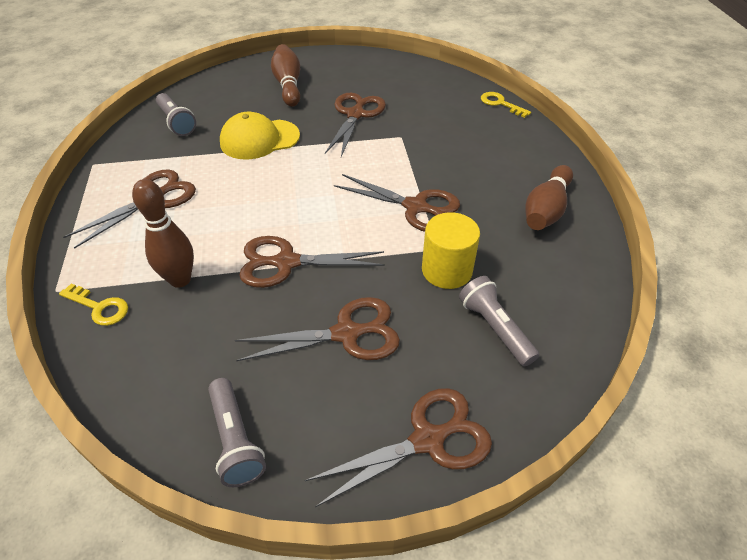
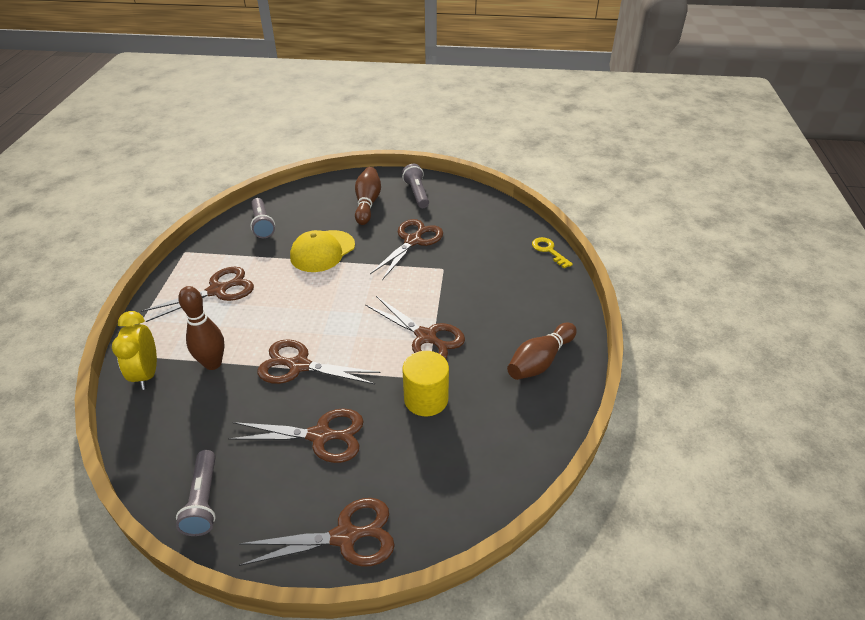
camera: 15 degrees right, 5 degrees down
(99, 307) = (147, 374): yellow key -> yellow clock
(259, 139) = (322, 251): yellow cap -> yellow cap turned 45 degrees counterclockwise
(495, 328) = (442, 458): grey flashlight -> grey flashlight (417, 193)

